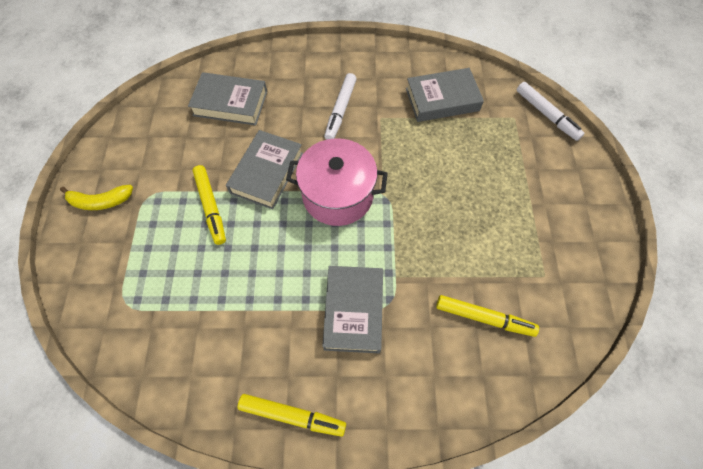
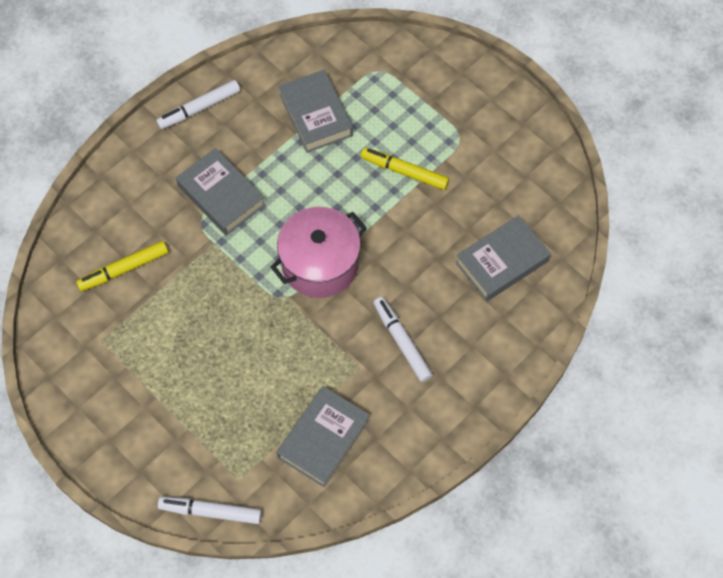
camera: 135 degrees right, 0 degrees up
(100, 201) = (488, 106): yellow banana -> none
(267, 173) = (395, 232): grey book -> grey book (315, 115)
(292, 415) = (199, 108): yellow marker -> white marker

